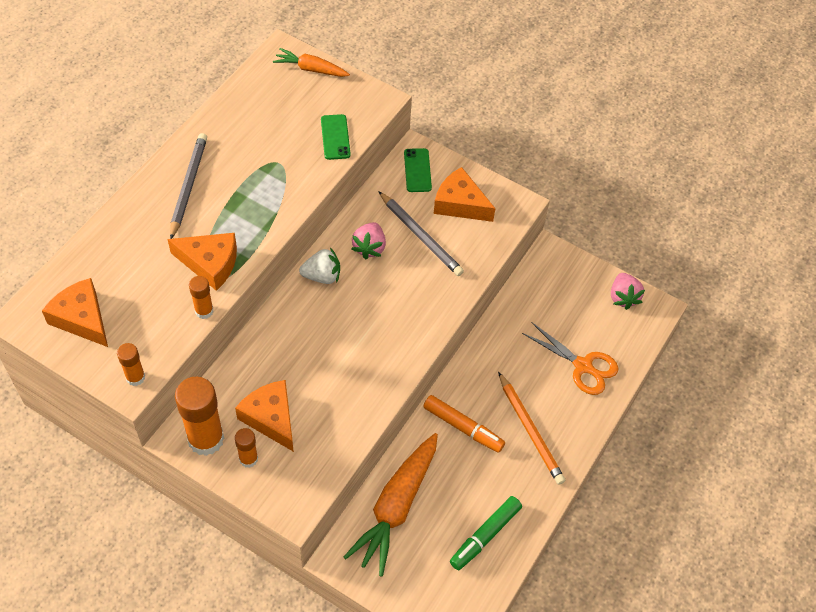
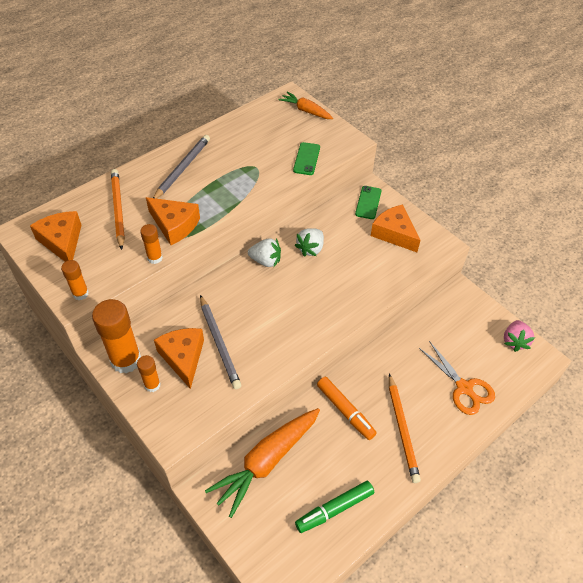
camera: 20 degrees right, 5 degrees down
(132, 260) = (118, 209): none -> orange pencil
(369, 247) = (310, 249): pink strawberry -> white strawberry
(420, 236) = (354, 250): grey pencil -> grey pencil (219, 343)

